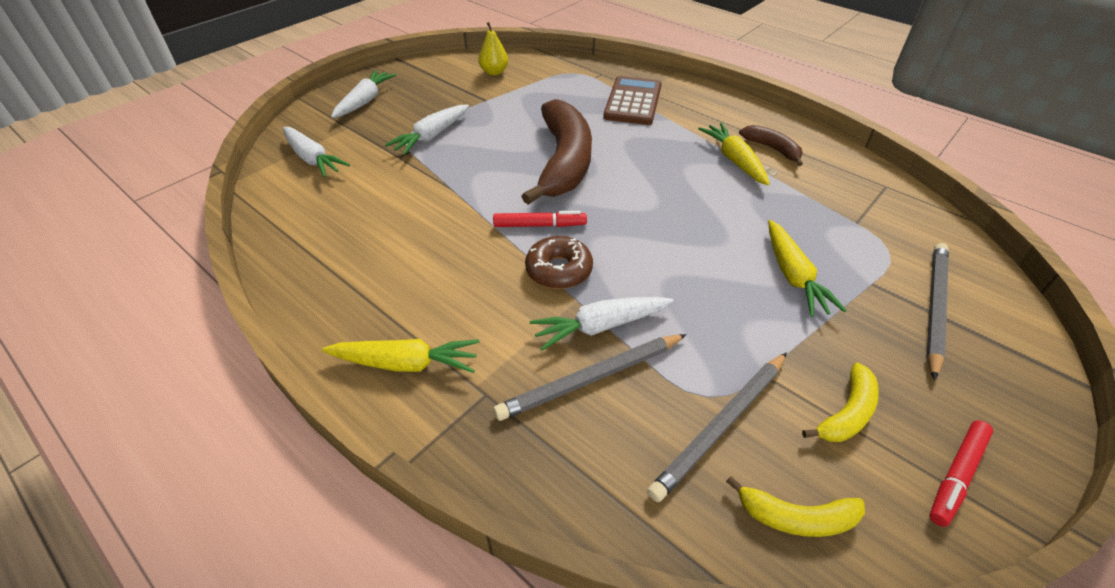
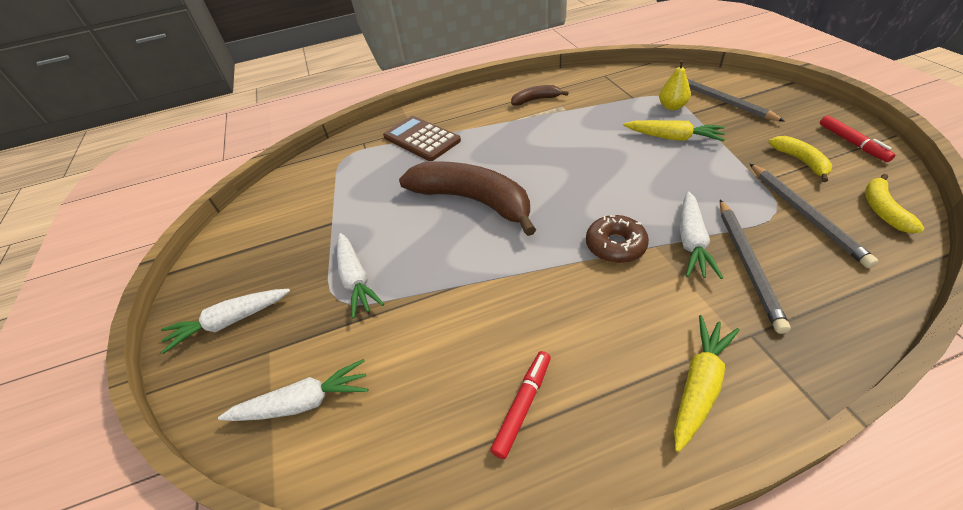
camera: 55 degrees left, 0 degrees up
(365, 101) = (230, 322): white carrot -> white carrot turned 75 degrees counterclockwise
(494, 72) = (288, 204): yellow pear -> yellow pear (672, 107)
(539, 225) = (550, 240): red marker -> red marker (523, 405)
(734, 160) = (537, 119): yellow carrot -> none
(796, 517) = (883, 210): yellow banana -> yellow banana turned 150 degrees clockwise

